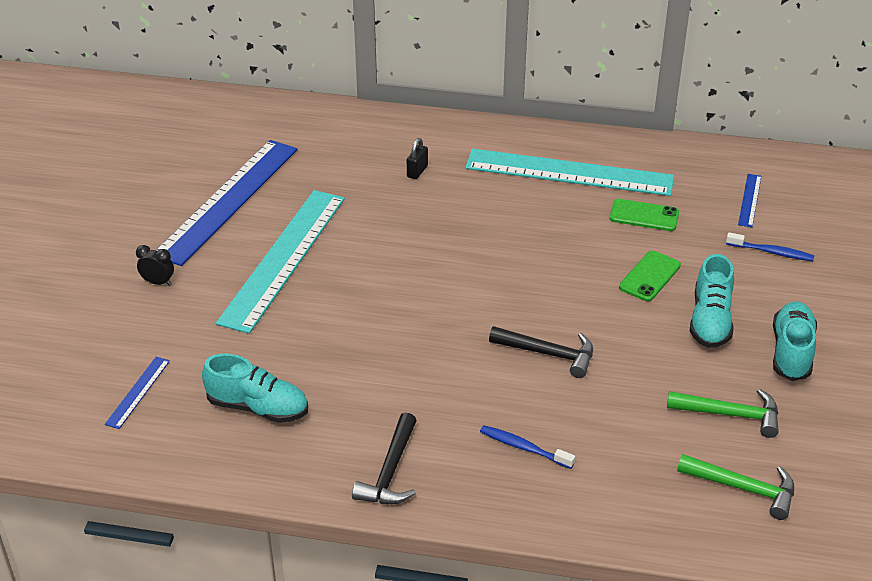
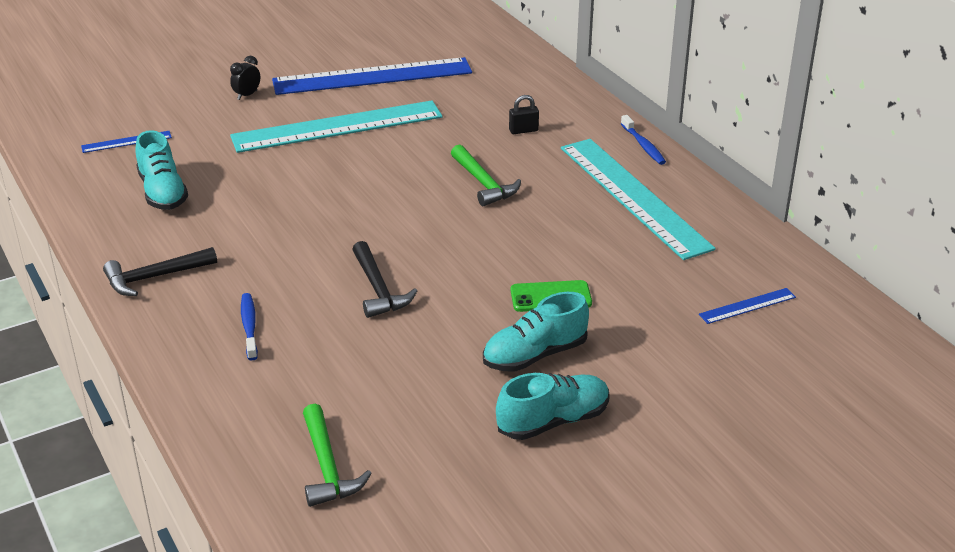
camera: 50 degrees right, 5 degrees down
(158, 282) = (247, 95): black clock -> black clock turned 120 degrees counterclockwise
(644, 216) = (632, 258): green phone -> none
(730, 414) = (419, 419): green hammer -> green hammer (484, 183)
(771, 252) = (687, 350): blue toothbrush -> blue toothbrush (643, 145)

